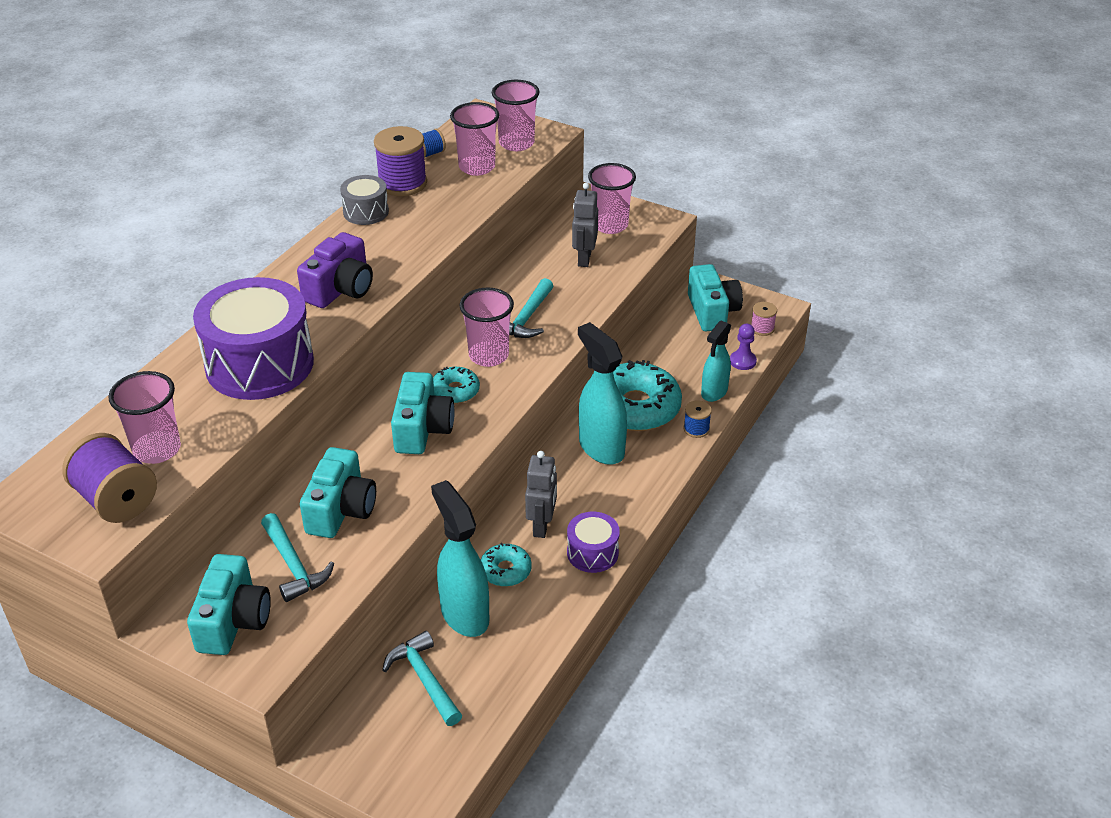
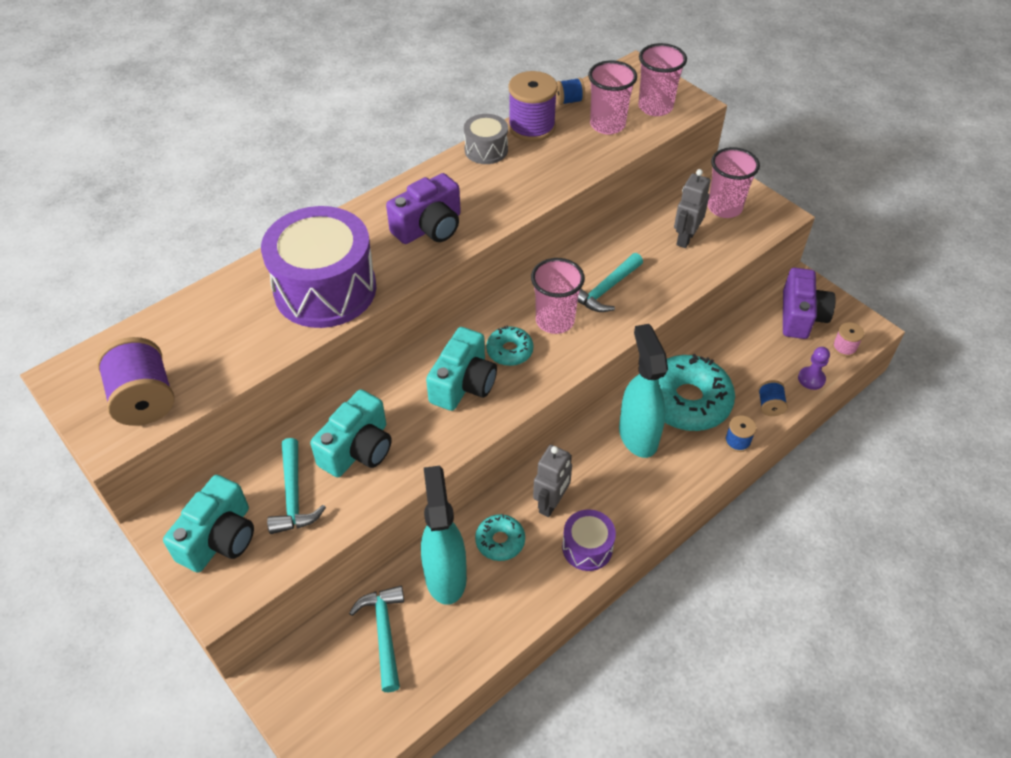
camera: 20 degrees right, 10 degrees up
(157, 449) = (200, 356): pink cup -> none
(712, 311) = (800, 316): turquoise camera -> purple camera
(714, 392) = (770, 405): turquoise spray bottle -> blue spool

